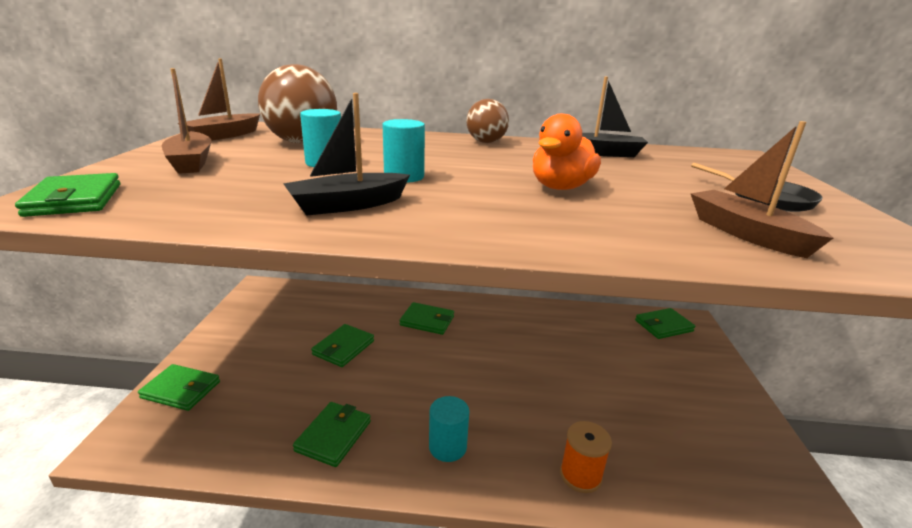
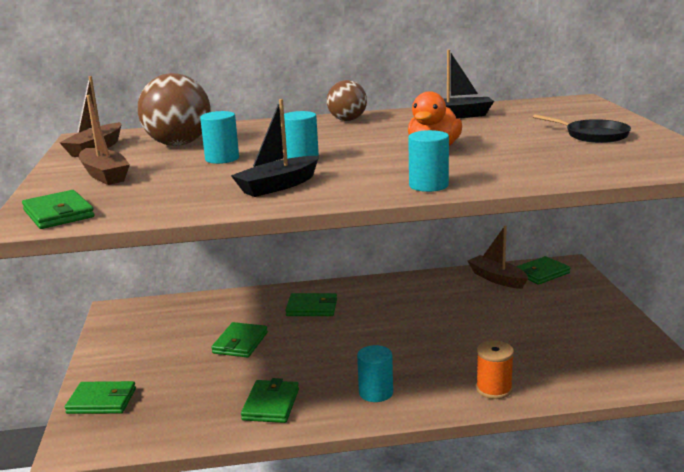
camera: 10 degrees left, 5 degrees down
(531, 236) = (428, 185): none -> turquoise cylinder
(746, 234) = (577, 162): brown boat -> brown boat (497, 279)

